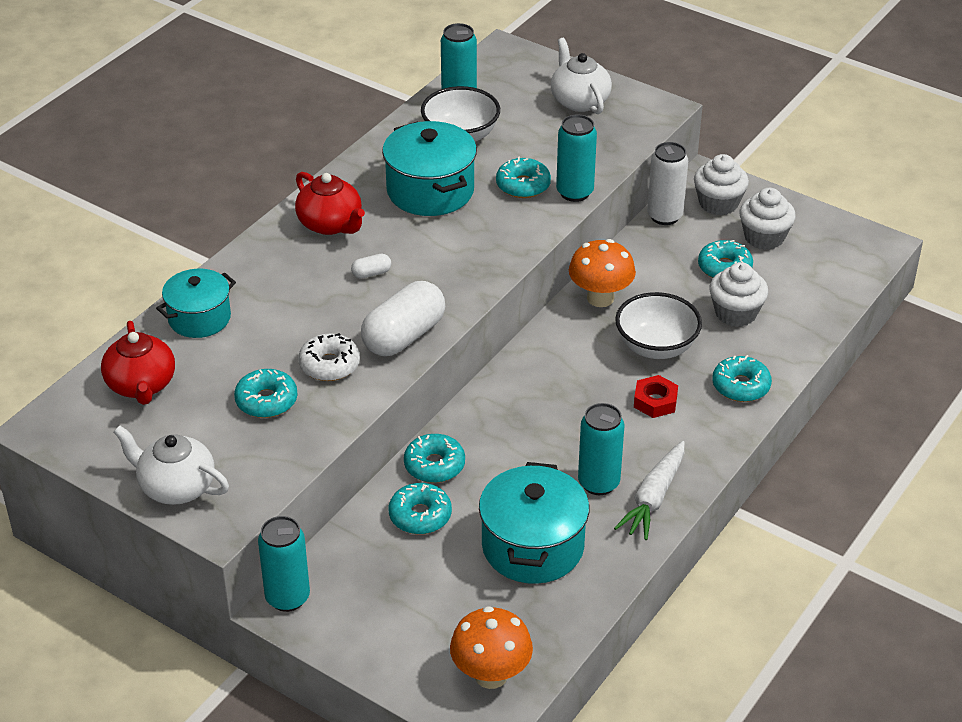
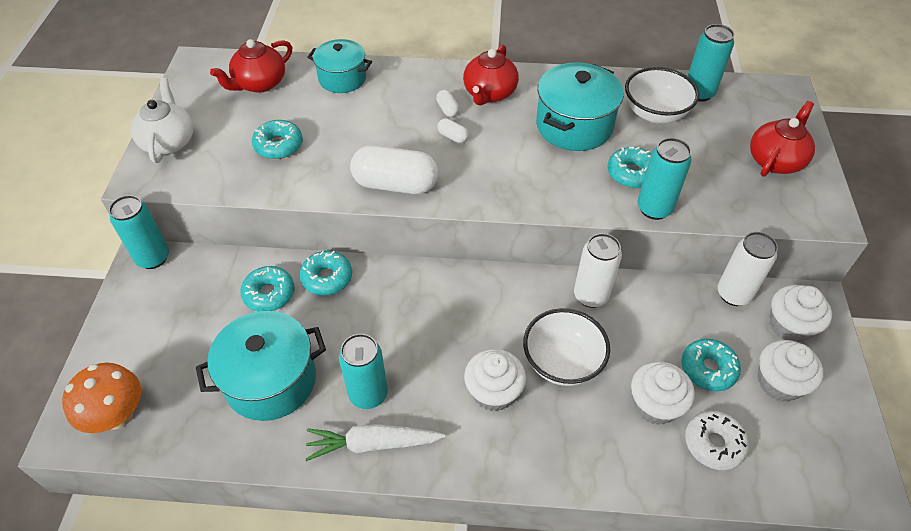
camera: 60 degrees right, 10 degrees up
(327, 261) = (447, 109): none -> white capsule
(329, 365) = (336, 159): white donut -> white donut (713, 444)
(579, 101) = (775, 160): white teapot -> red teapot
(600, 298) = (590, 296): orange mushroom -> white can
(655, 401) = (493, 392): red nut -> white cupcake
(741, 386) = (561, 452): turquoise donut -> none

